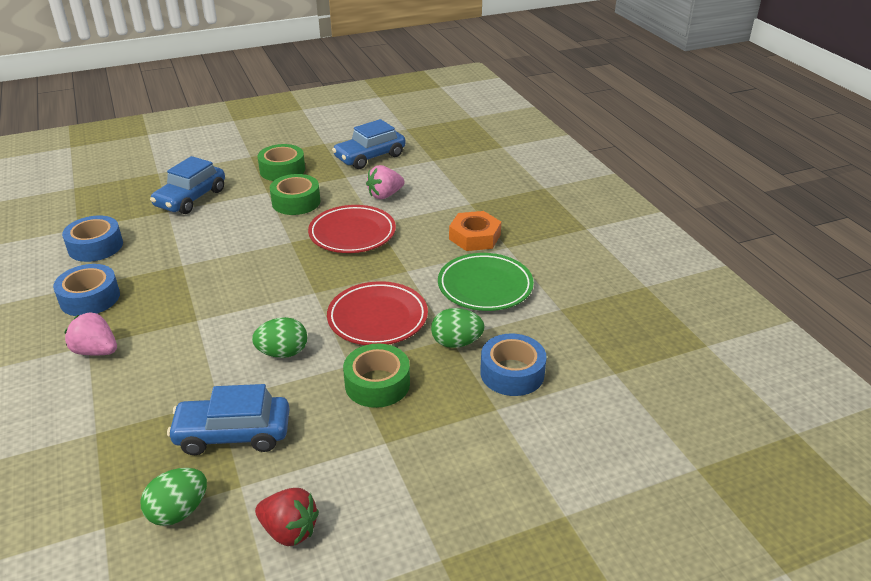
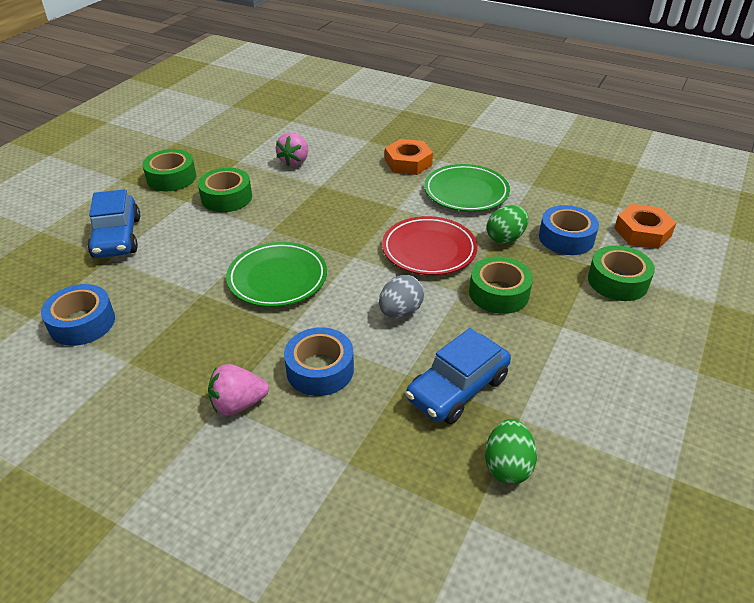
camera: 40 degrees left, 5 degrees up
(90, 298) = (155, 367): blue tape -> blue tape (320, 369)
(241, 280) = (277, 278): none -> green plate
(283, 353) = (400, 312): green egg -> grey egg
(289, 531) = (596, 421): red strawberry -> none
(352, 233) = (314, 200): red plate -> none
(370, 157) = (235, 137): blue car -> none
(497, 437) = (617, 281): none -> green tape
(599, 410) = (642, 232): none -> orange nut

